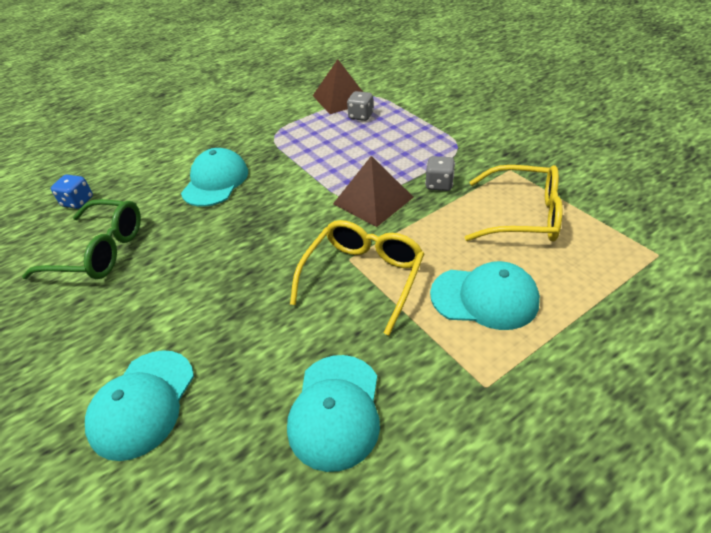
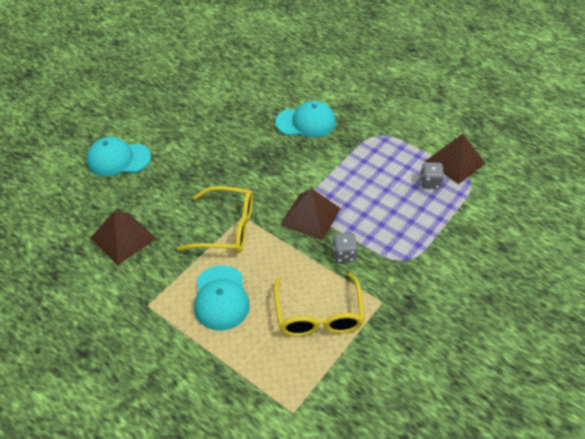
camera: 70 degrees right, 5 degrees up
(78, 202) = (264, 65): blue dice -> none
(100, 251) = (222, 96): green glasses -> none
(335, 410) = (123, 238): turquoise cap -> brown pyramid

